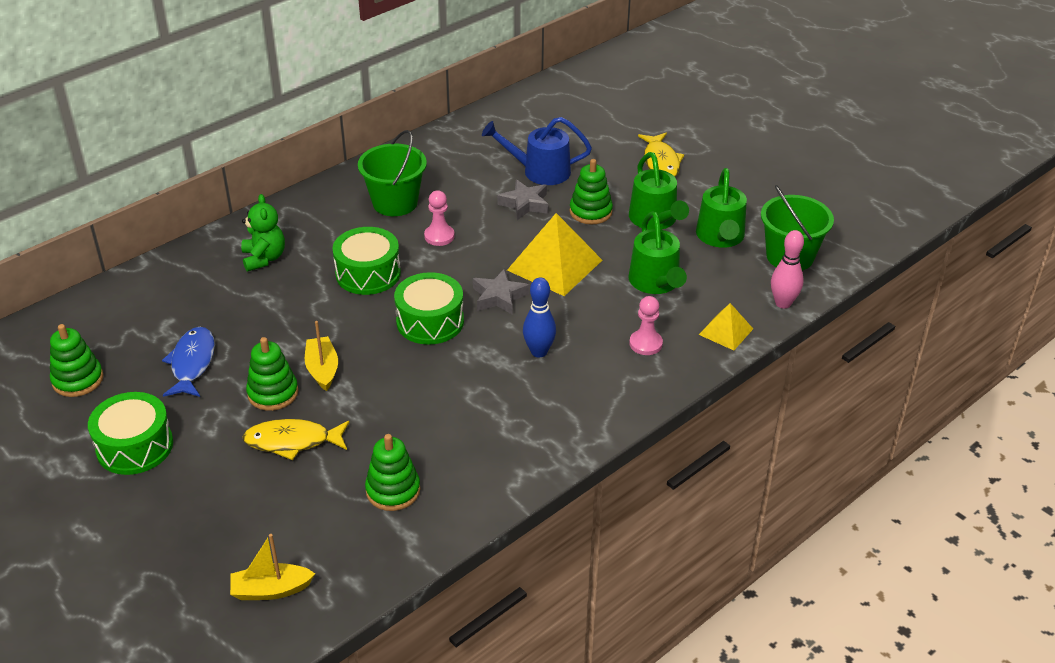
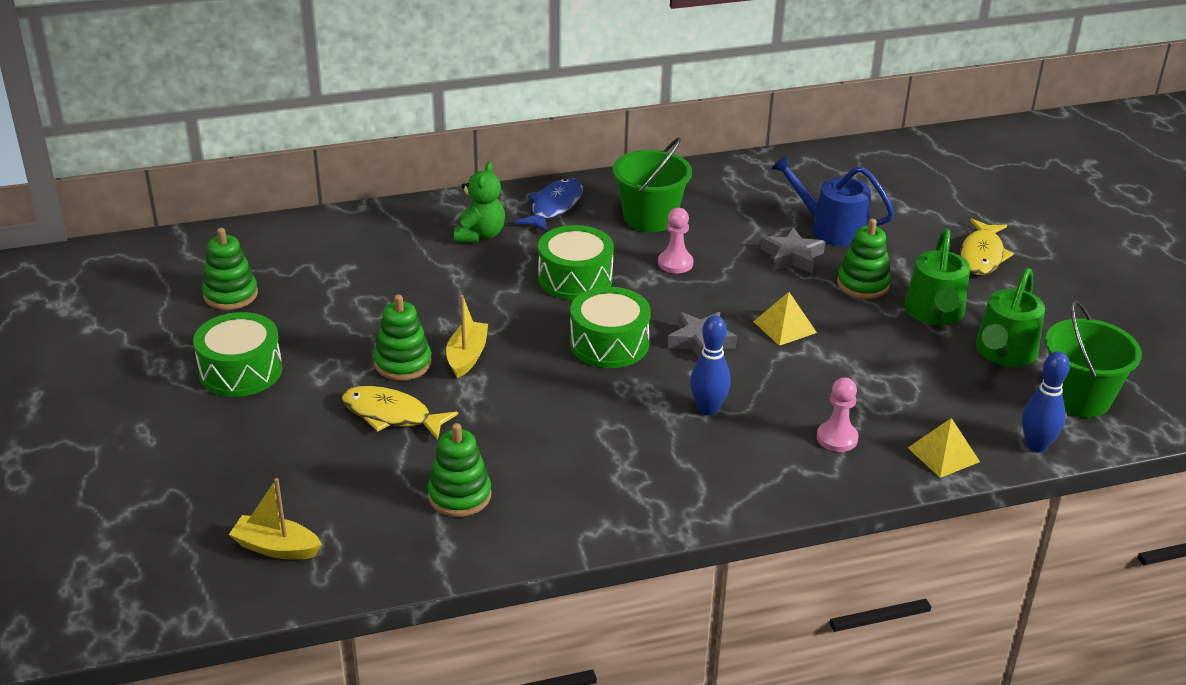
camera: 25 degrees right, 5 degrees down
(192, 363) = (345, 312): blue fish -> blue fish (554, 207)
(554, 265) = (784, 327): yellow pyramid -> yellow pyramid, size x0.55
(656, 283) = (891, 379): green watering can -> none
(783, 303) = (1036, 446): pink bowling pin -> blue bowling pin

